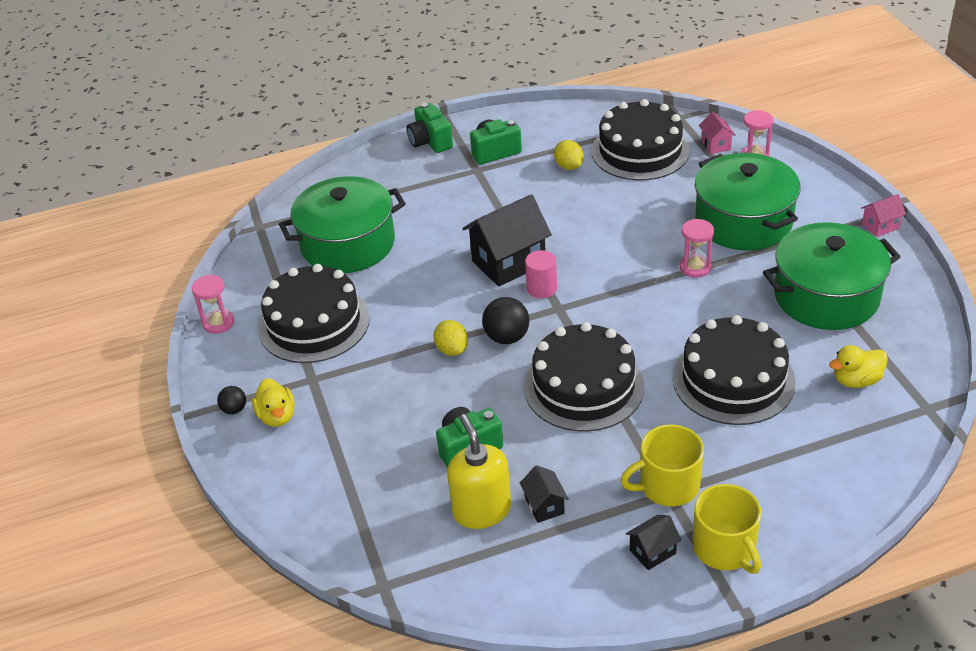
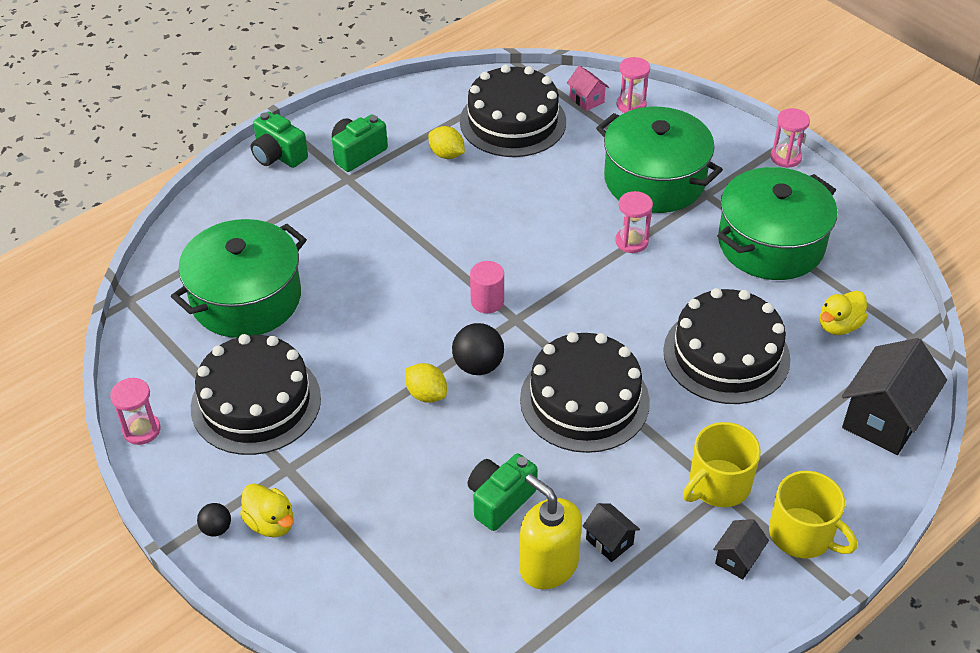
camera: 25 degrees left, 5 degrees up
(509, 262) = (437, 280): black house -> black house (884, 419)
(880, 226) = (785, 157): pink house -> pink hourglass

